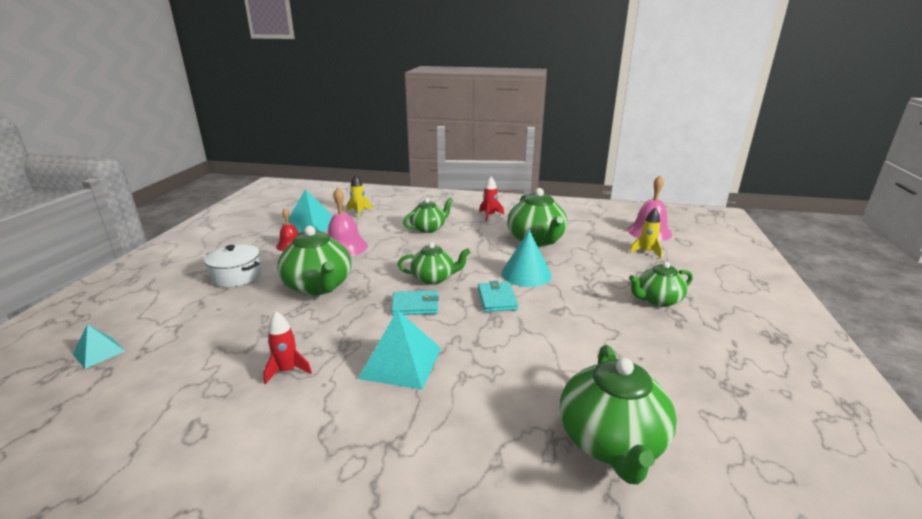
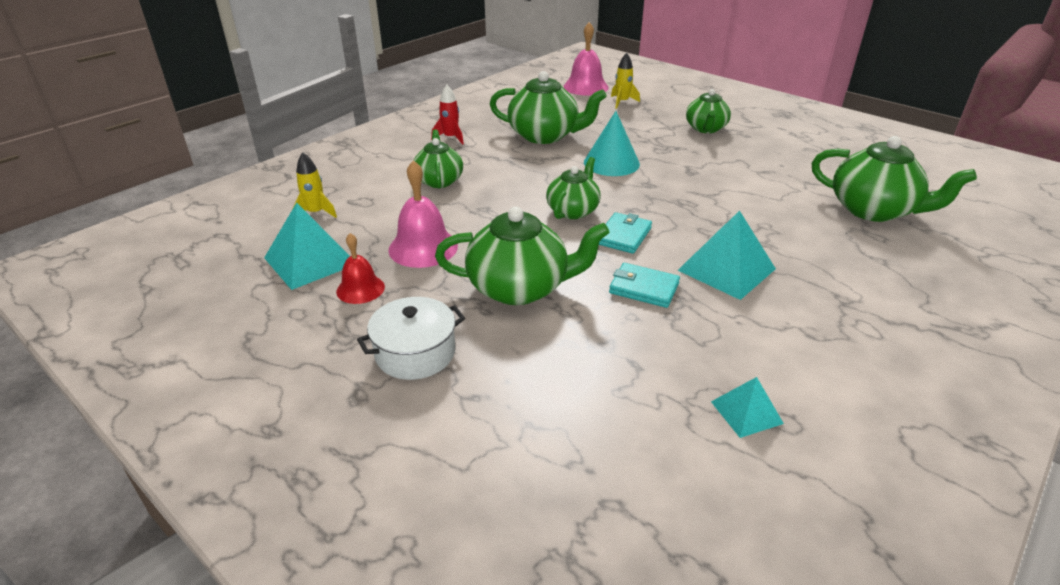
camera: 60 degrees left, 10 degrees up
(99, 352) = (548, 516): turquoise pyramid -> turquoise pyramid (746, 412)
(287, 370) = (701, 342): red rocket -> none
(497, 299) = (647, 191): turquoise wallet -> turquoise wallet (643, 288)

